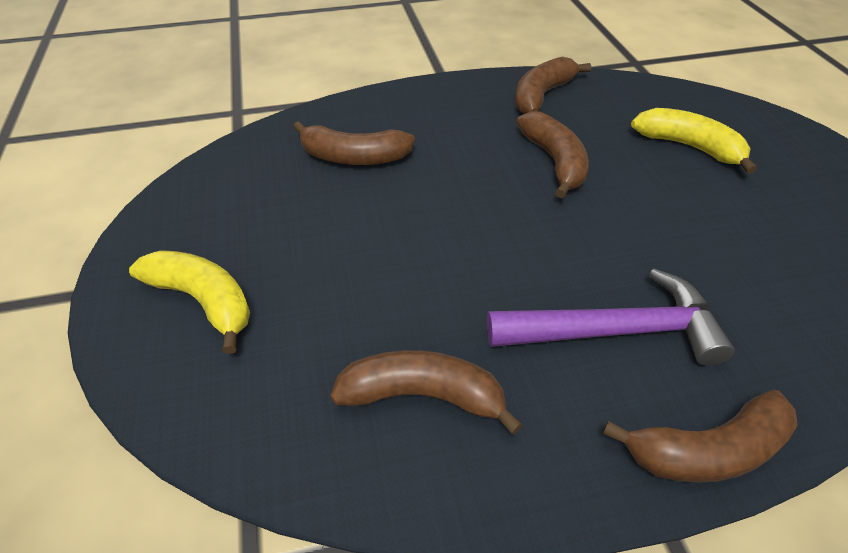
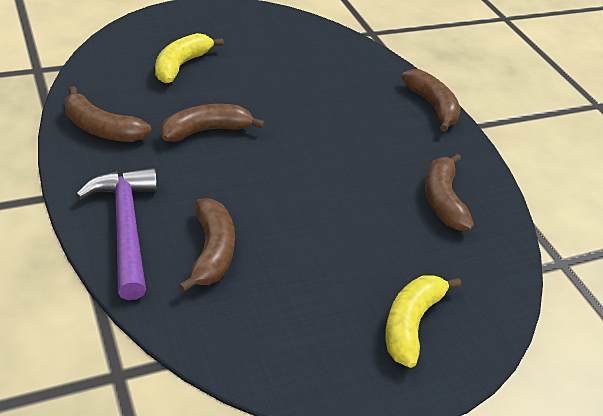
camera: 105 degrees left, 5 degrees down
(615, 331) = (370, 123): purple hammer -> purple hammer (125, 227)

